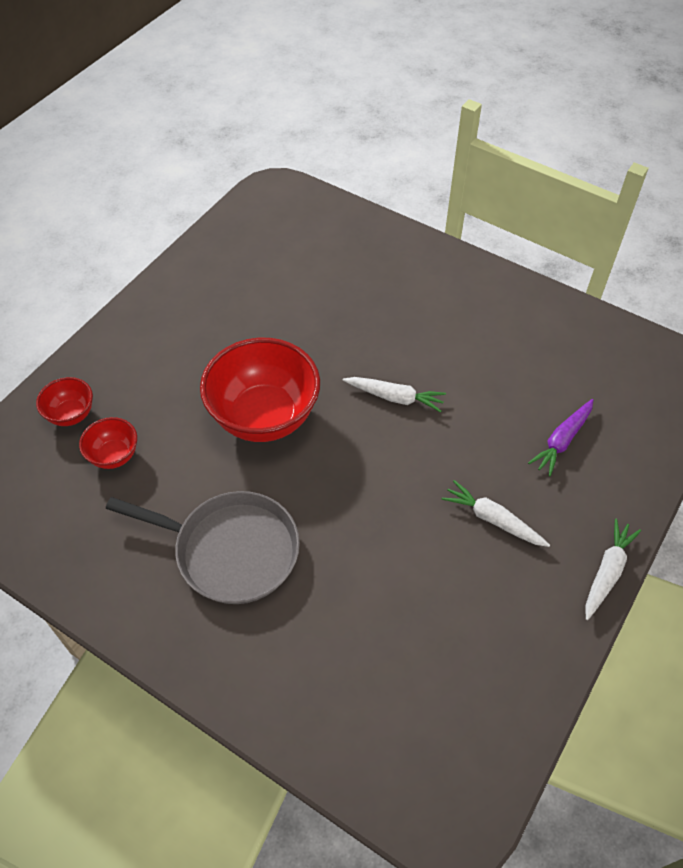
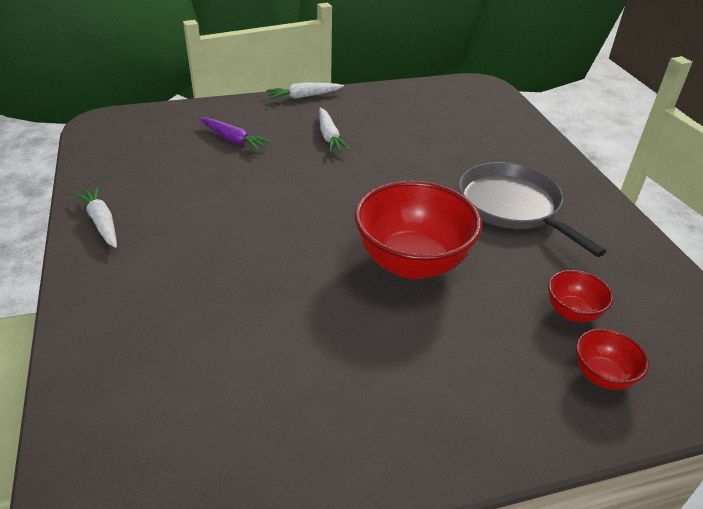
camera: 140 degrees left, 15 degrees down
(395, 397) = (296, 215): white carrot -> white carrot (101, 222)
(562, 441) = (233, 139): purple carrot -> purple carrot turned 45 degrees clockwise

